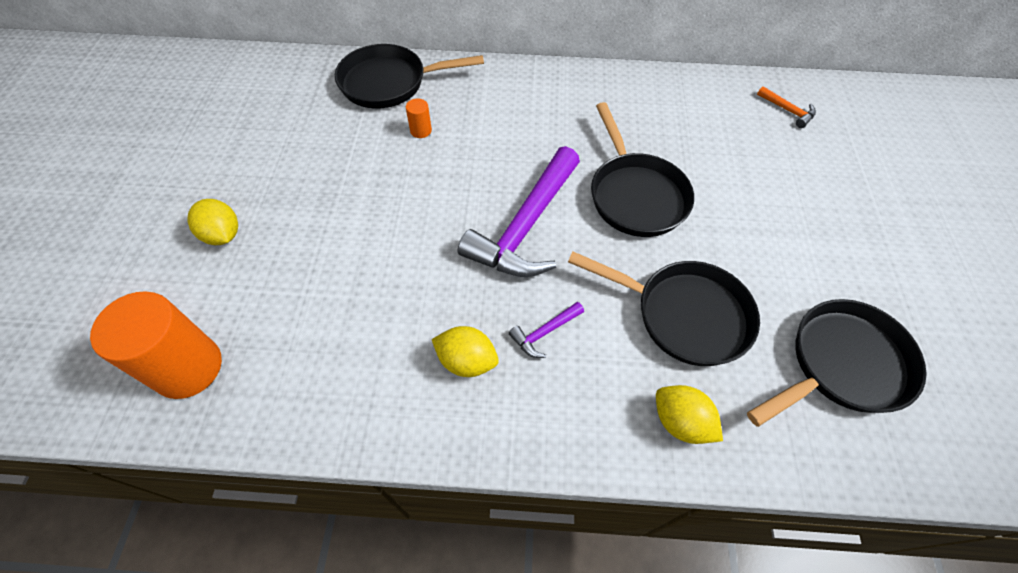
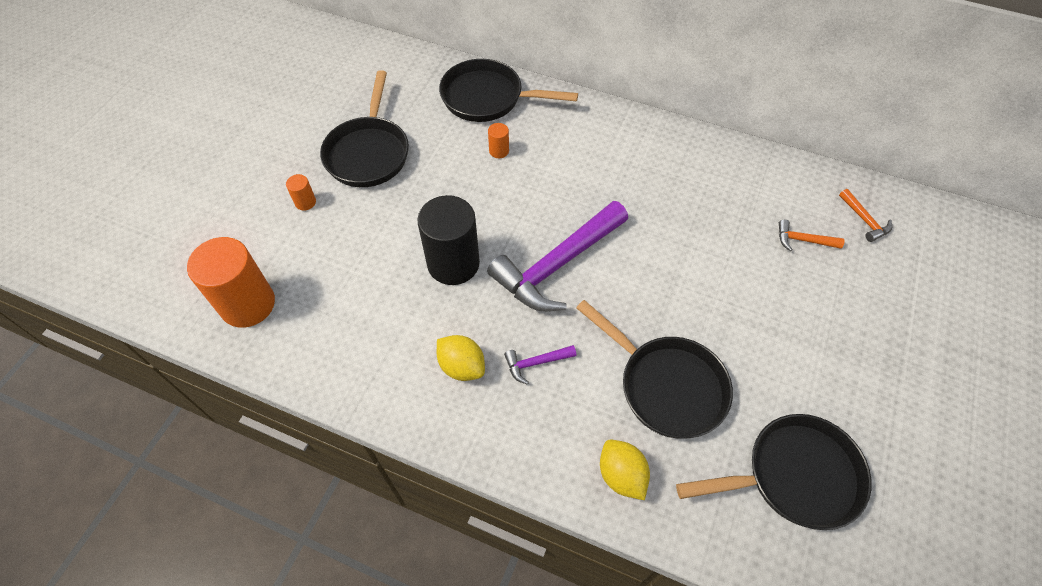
camera: 20 degrees right, 0 degrees up
(223, 235) = (305, 202): yellow lemon -> orange cylinder
(415, 255) = (453, 263): none -> black cylinder
(635, 195) = (670, 264): black pan -> black pan (368, 153)
(744, 142) = (802, 240): none -> orange hammer

